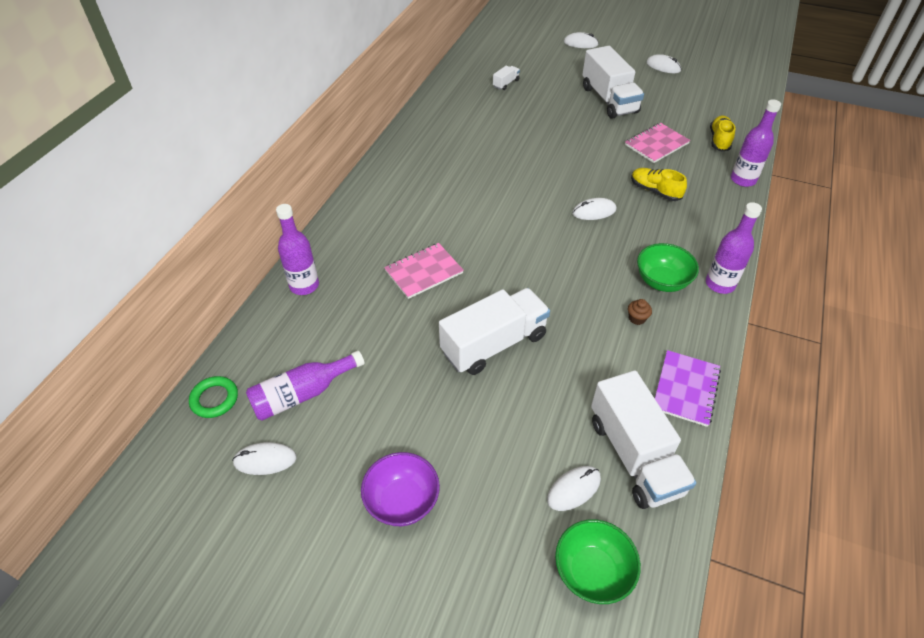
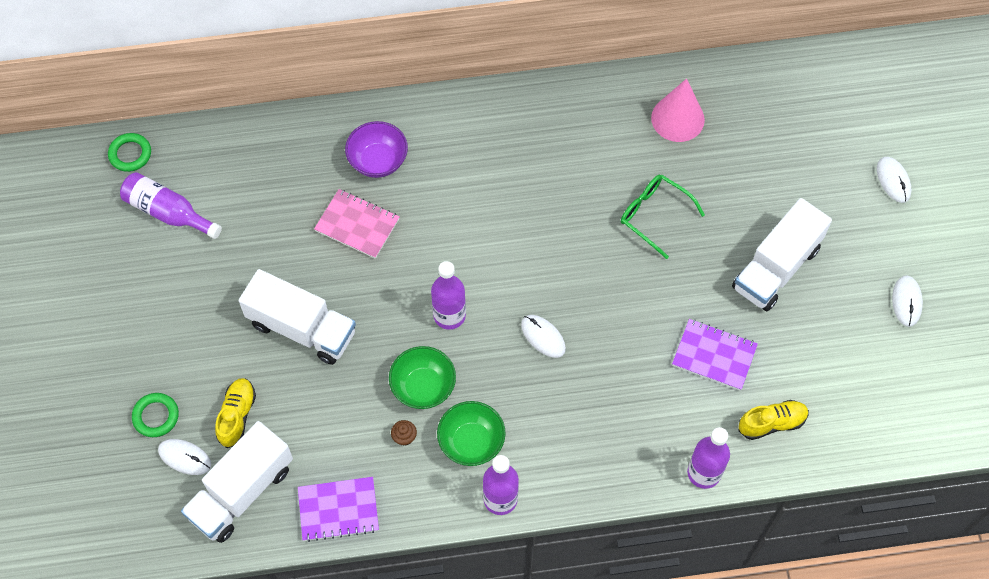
camera: 60 degrees right, 15 degrees up
(265, 460) = (97, 225): white mouse -> none
(304, 285) = (282, 138): purple bottle -> purple bottle (449, 315)
(402, 501) = (111, 340): purple bowl -> purple bowl (378, 161)
(472, 96) = (677, 118): none -> pink cone
(506, 83) = (730, 140): white truck -> none
(514, 496) = (156, 416): none -> green ring
(535, 130) = (654, 215): none -> green glasses
(592, 572) = (120, 499): green bowl -> green bowl (423, 387)
(655, 191) = (619, 385): yellow shoe -> yellow shoe (237, 416)
(656, 144) = (714, 355): pink notebook -> purple notebook

